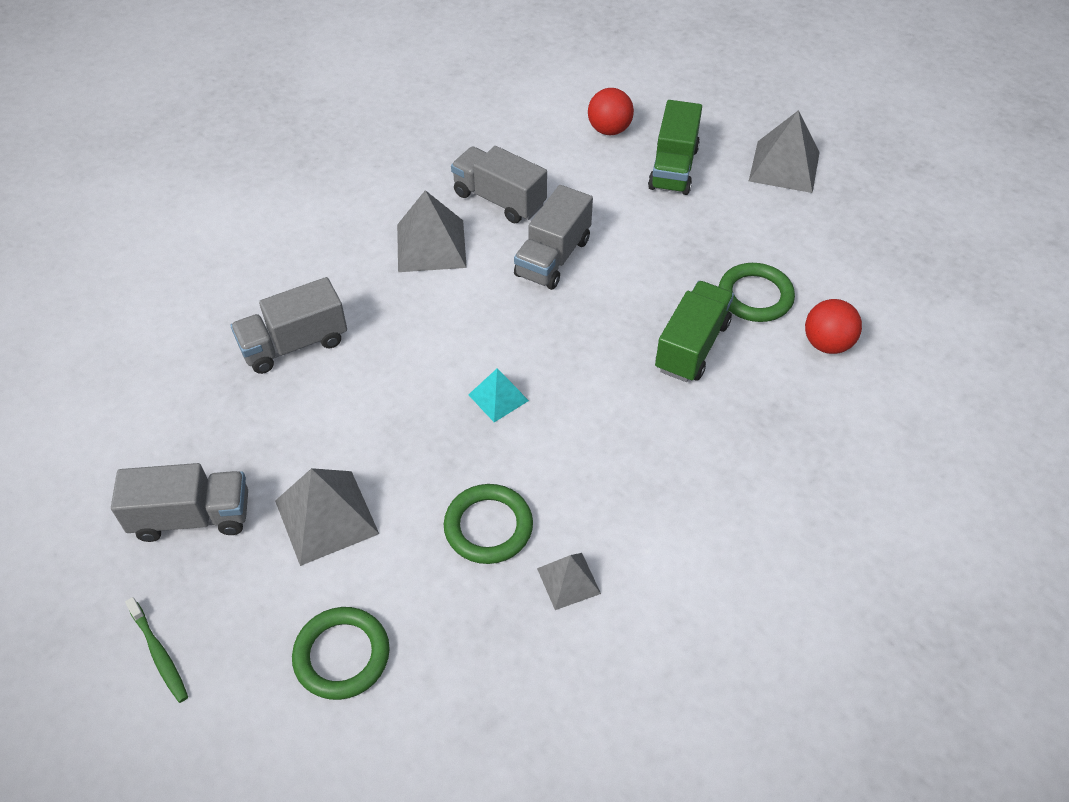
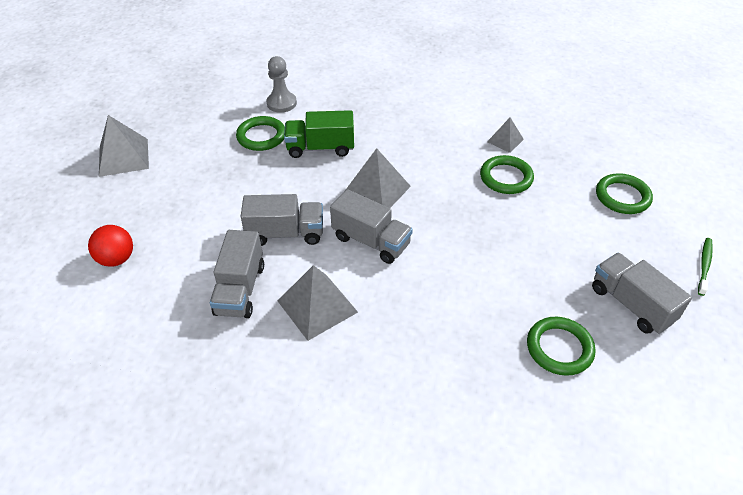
camera: 120 degrees left, 5 degrees down
(212, 408) = (559, 348): none -> green ring
(294, 344) = (470, 335): grey truck -> grey truck (371, 241)
(326, 517) = (566, 243): grey pyramid -> grey pyramid (376, 190)
(498, 397) = (423, 209): turquoise pyramid -> none
(673, 168) = (151, 207): green truck -> none
(827, 344) = (281, 103): red ball -> grey pawn

